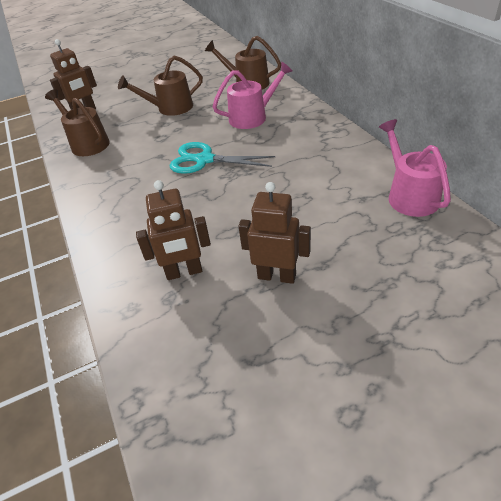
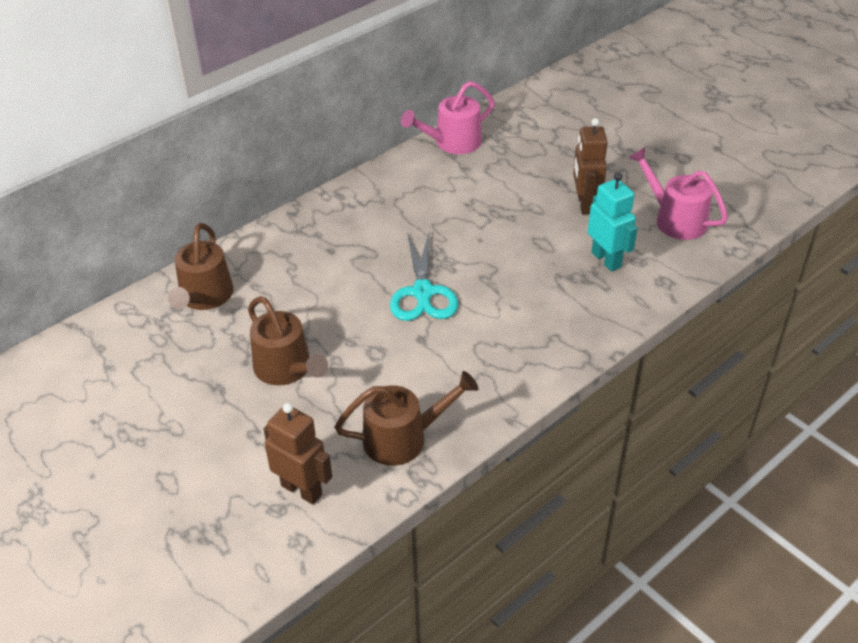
camera: 110 degrees left, 0 degrees up
(87, 143) = (403, 438): brown watering can -> brown watering can turned 135 degrees counterclockwise
(184, 272) = (606, 260): brown robot -> turquoise robot
(252, 117) = (311, 271): pink watering can -> pink watering can (674, 219)

